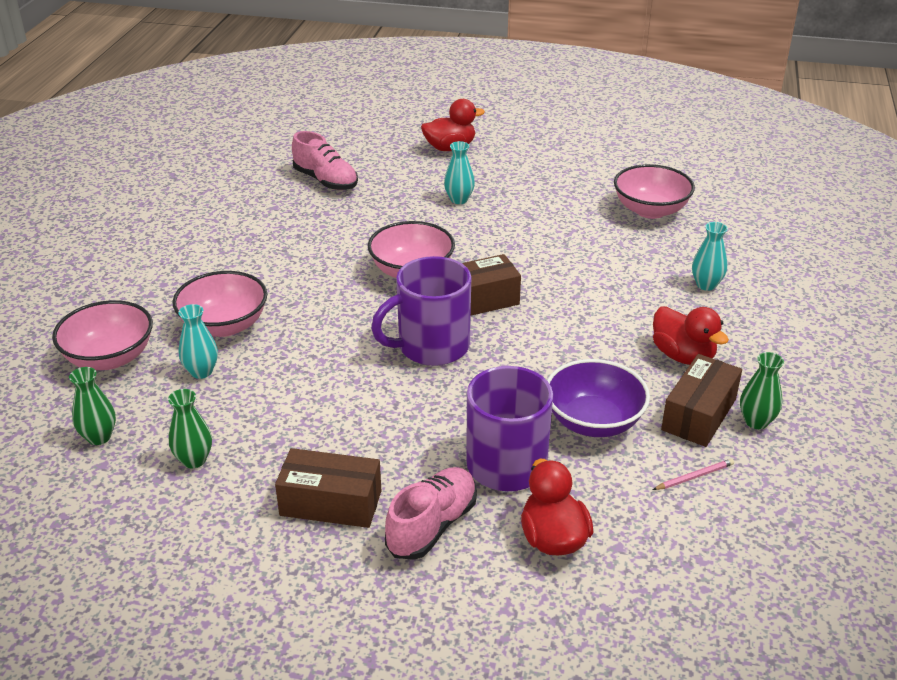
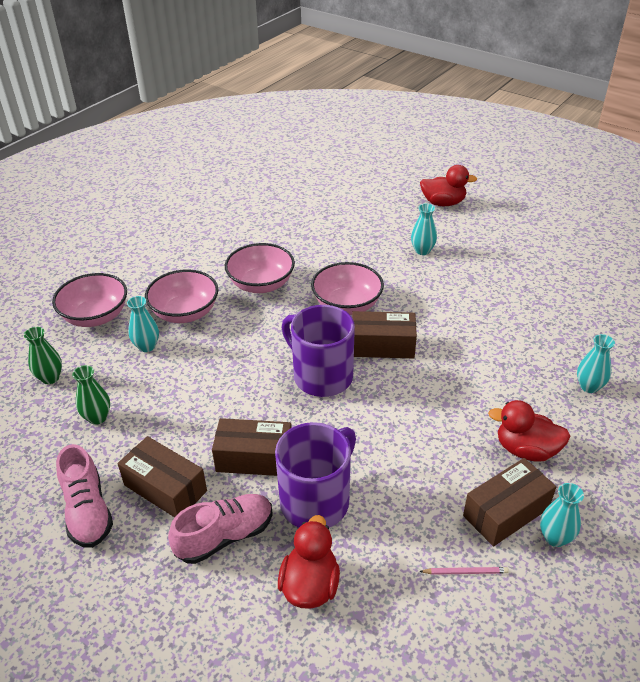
camera: 25 degrees right, 5 degrees up
(325, 181) = (330, 210): pink shoe -> pink shoe (87, 511)
(412, 444) = (254, 458): none -> brown box
(431, 347) = (321, 376): purple mug -> purple mug turned 45 degrees clockwise
(593, 421) = (410, 487): purple bowl -> none
(650, 210) = (580, 300): pink bowl -> pink bowl (261, 284)
(683, 356) = (526, 450): red duck -> red duck turned 120 degrees clockwise
(756, 421) = (555, 537): green vase -> turquoise vase

